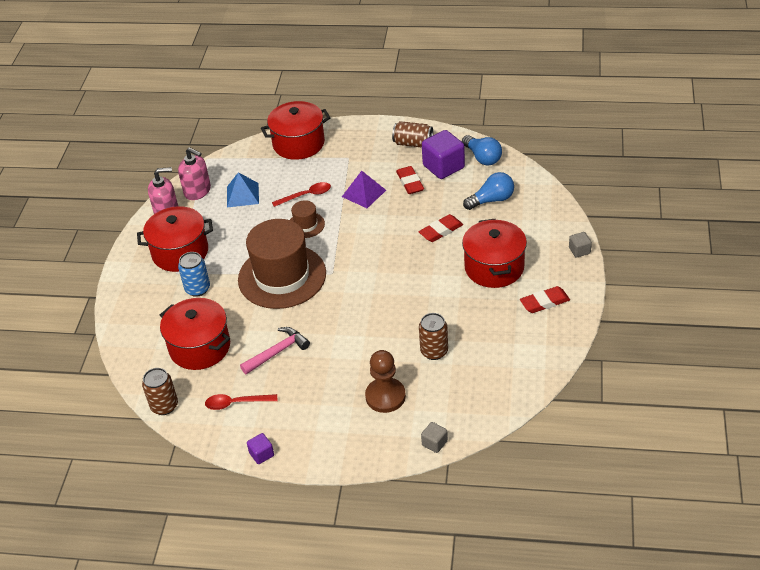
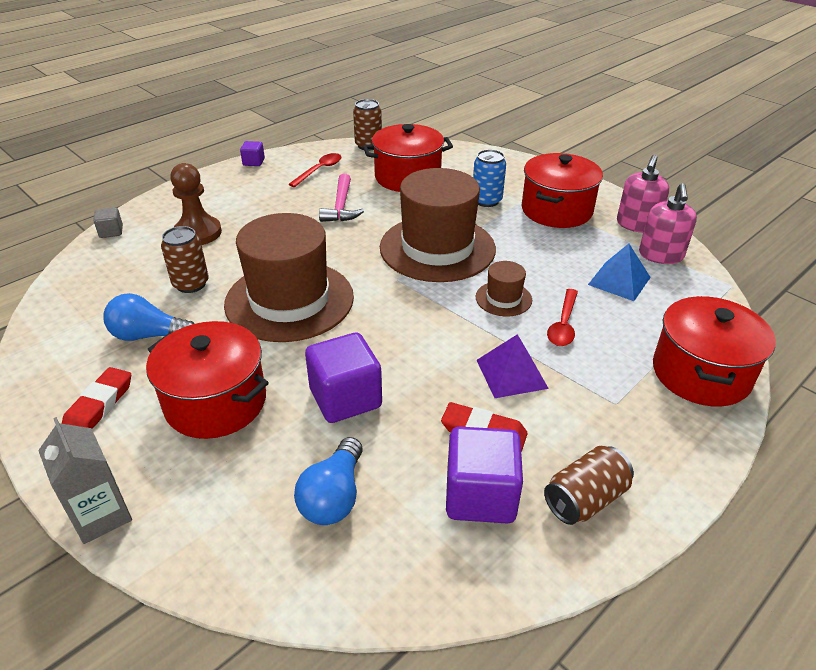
camera: 125 degrees right, 5 degrees down
(197, 191) = (661, 255): pink soap dispenser -> pink soap dispenser turned 60 degrees counterclockwise
(399, 300) = (289, 300): none -> brown hat
(441, 231) = (345, 398): red eraser -> purple cube
(482, 157) = (449, 568): blue light bulb -> blue light bulb (149, 335)
(579, 250) = (101, 515): grey cube -> grey carton

